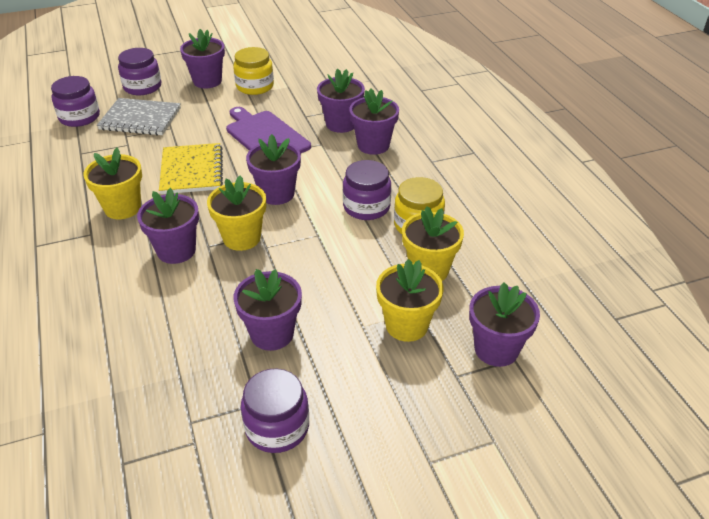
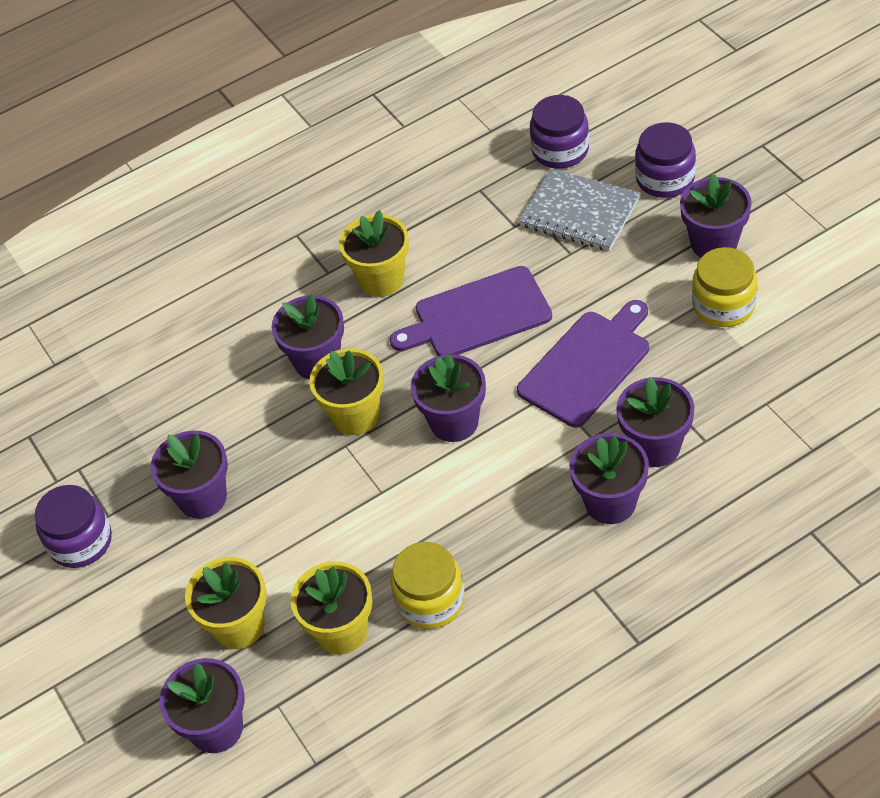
camera: 85 degrees right, 10 degrees up
(140, 119) = (579, 213): grey notebook -> grey notebook turned 60 degrees counterclockwise
(192, 171) = (477, 315): yellow notebook -> purple cutting board
(366, 207) = (454, 531): purple jar -> none

